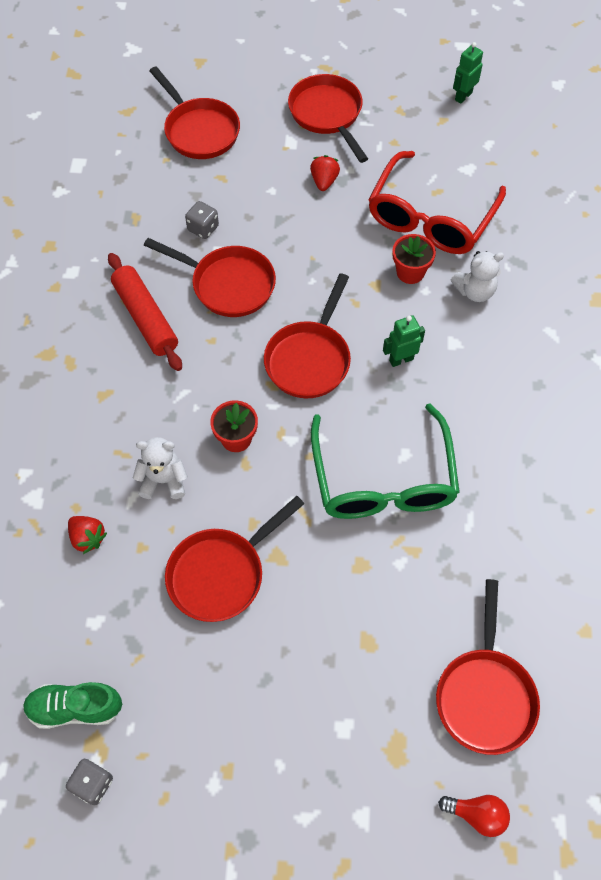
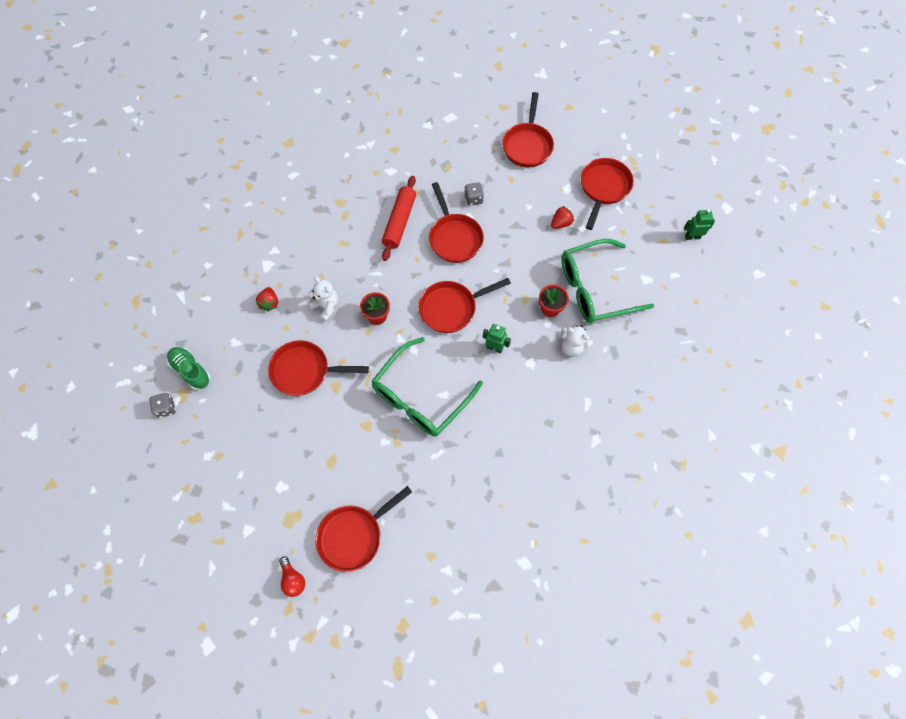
camera: 45 degrees right, 5 degrees up
(430, 218) = (594, 289): red glasses -> green glasses

